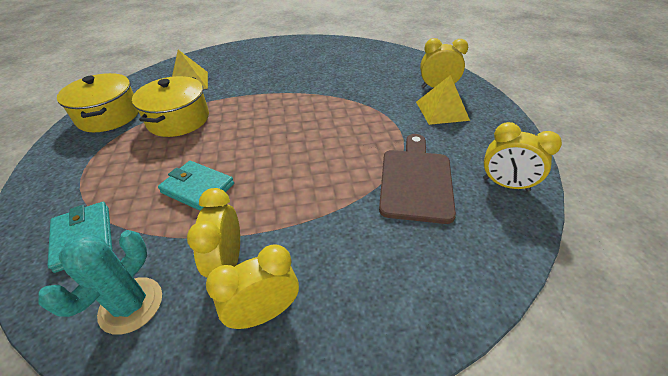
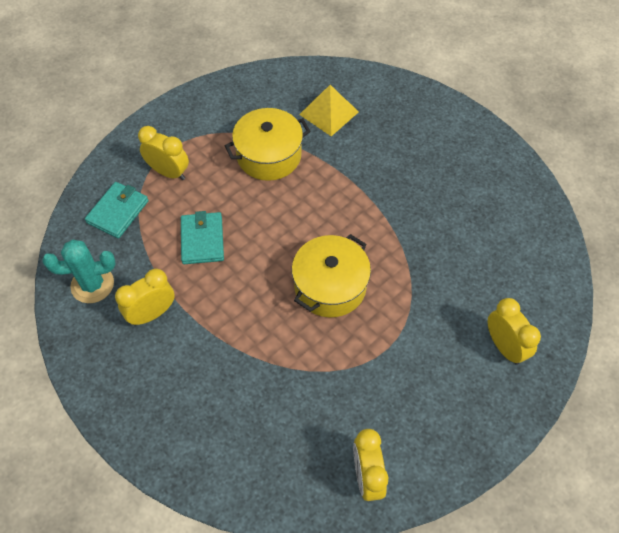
camera: 55 degrees right, 15 degrees up
(109, 116) = (236, 102): yellow pot -> yellow pot (330, 286)
(264, 313) = (130, 363): yellow clock -> yellow clock (168, 172)
(415, 181) = (320, 396): brown cutting board -> none
(442, 111) = (456, 371): yellow pyramid -> none

